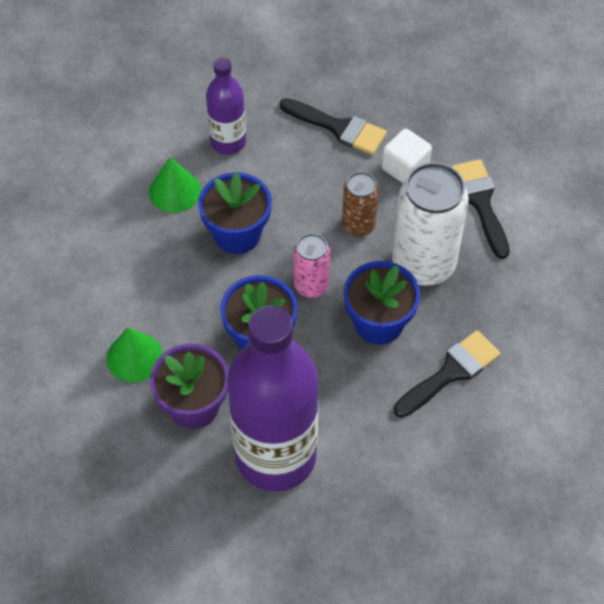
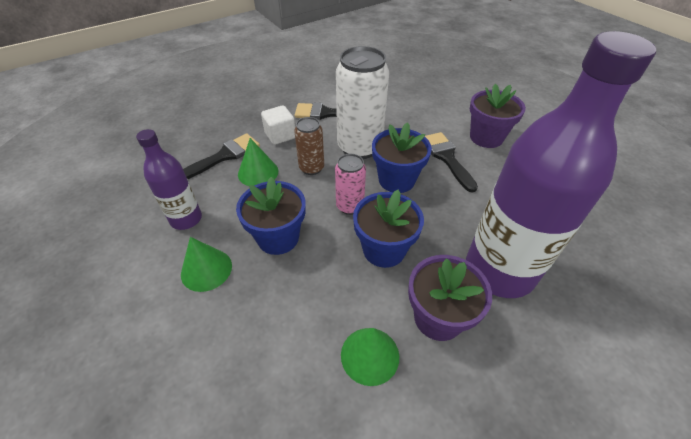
camera: 70 degrees left, 10 degrees down
(326, 174) = (258, 172): none -> green cone
(524, 416) = (486, 137): none -> purple flower pot

